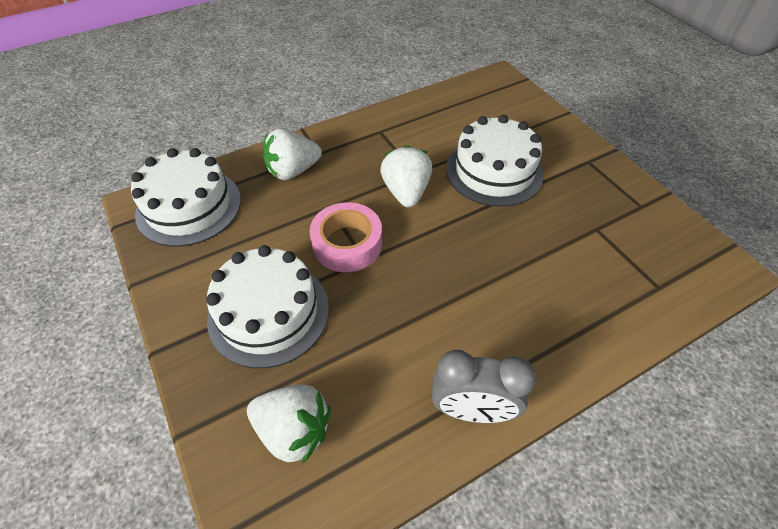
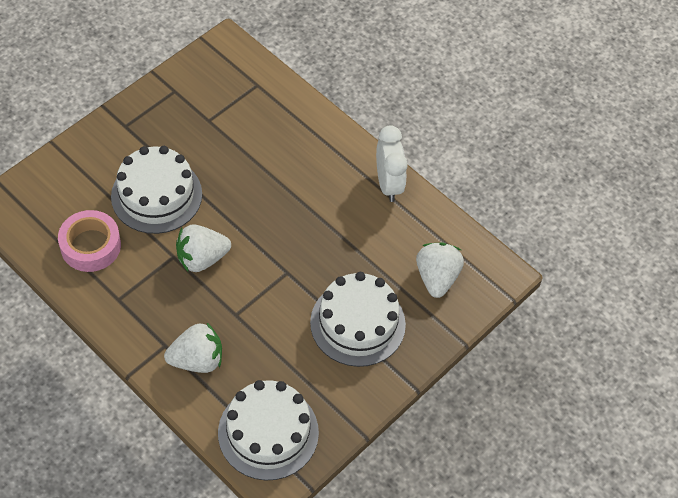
camera: 110 degrees left, 5 degrees up
(293, 171) = (197, 360): white strawberry -> white strawberry turned 60 degrees counterclockwise
(347, 244) = (275, 289): pink tape -> pink tape (90, 246)
(472, 410) = (388, 184): grey clock -> white clock

